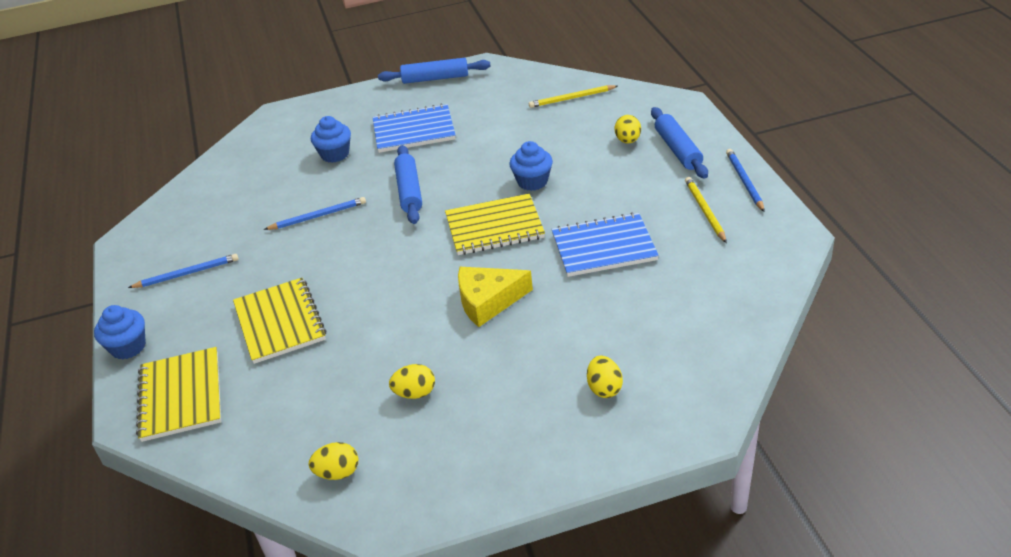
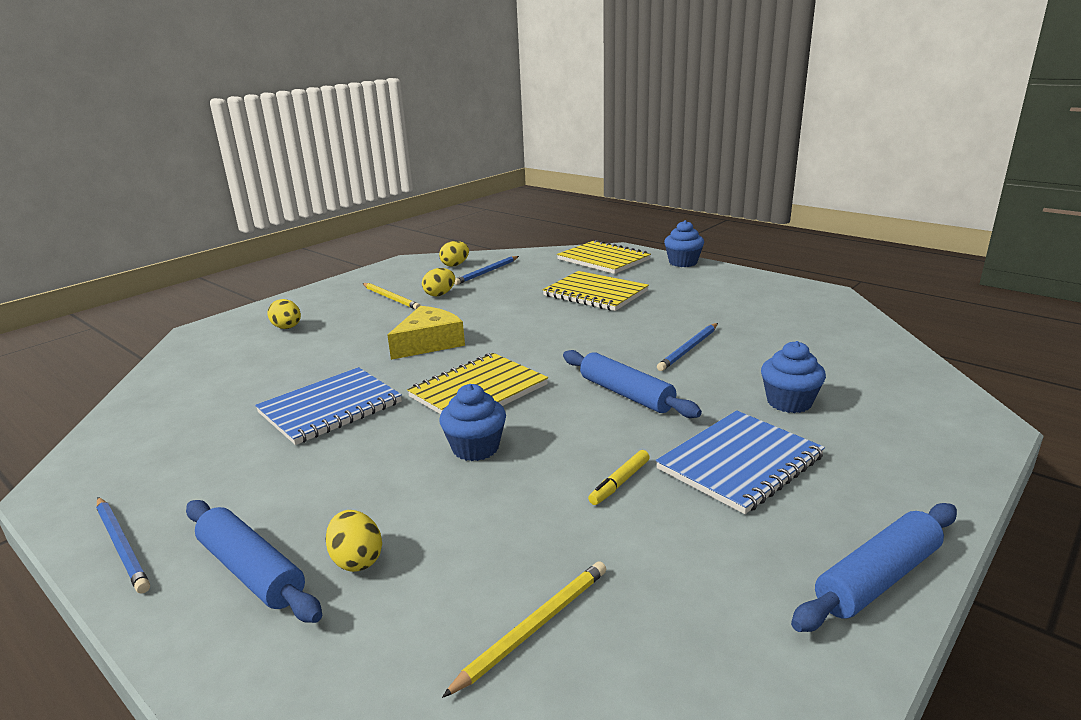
camera: 145 degrees right, 15 degrees down
(187, 273) = (725, 293): blue pencil -> blue pencil (487, 272)
(480, 139) = (619, 483): none -> yellow marker
(704, 211) = (196, 482): yellow pencil -> yellow pencil (391, 298)

